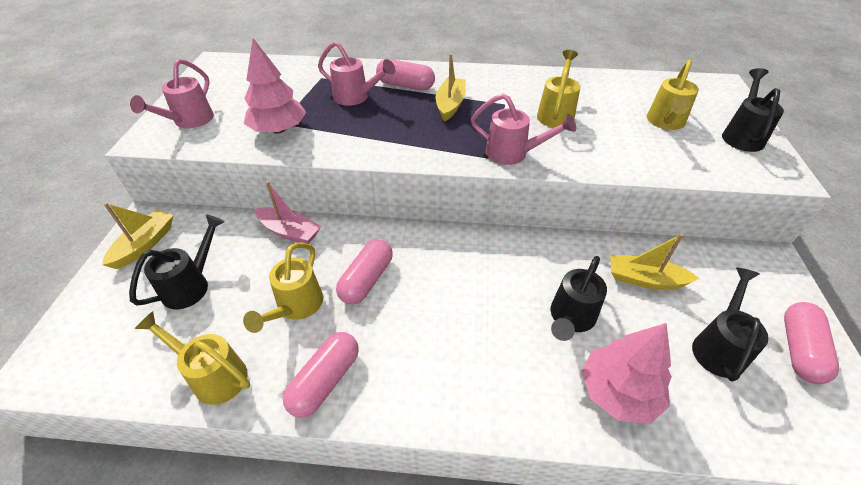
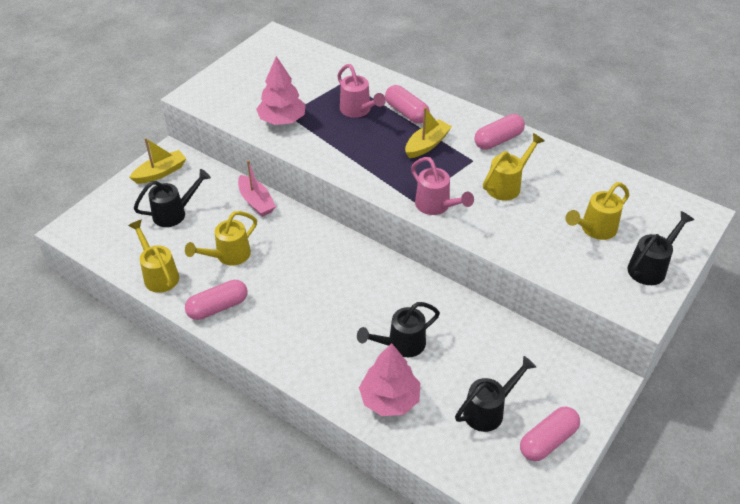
camera: 30 degrees right, 0 degrees up
(189, 121) = (226, 90): pink watering can -> none
(367, 280) = (284, 258): pink capsule -> pink capsule (498, 140)
(644, 279) = (483, 346): yellow boat -> none

